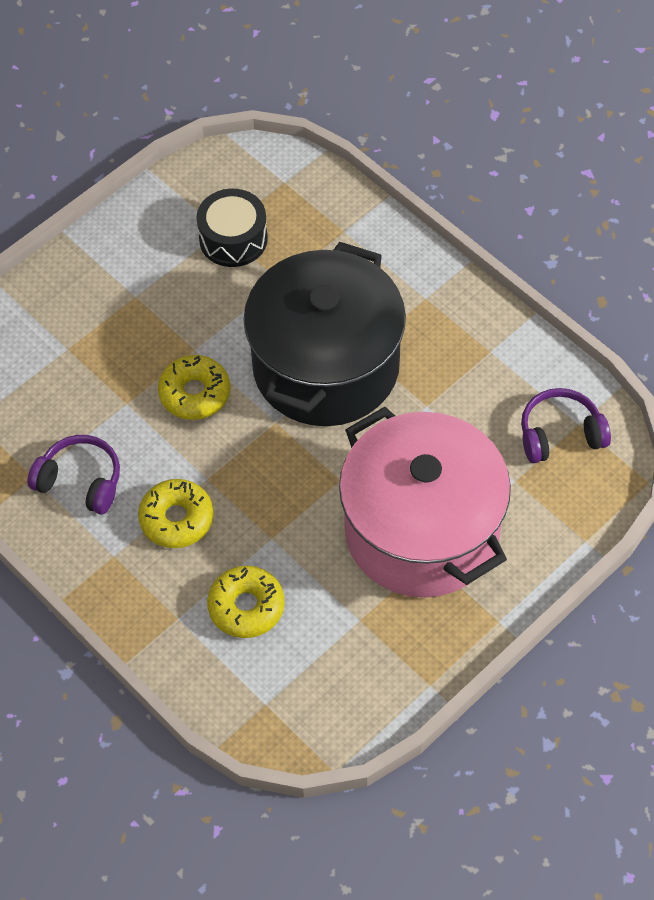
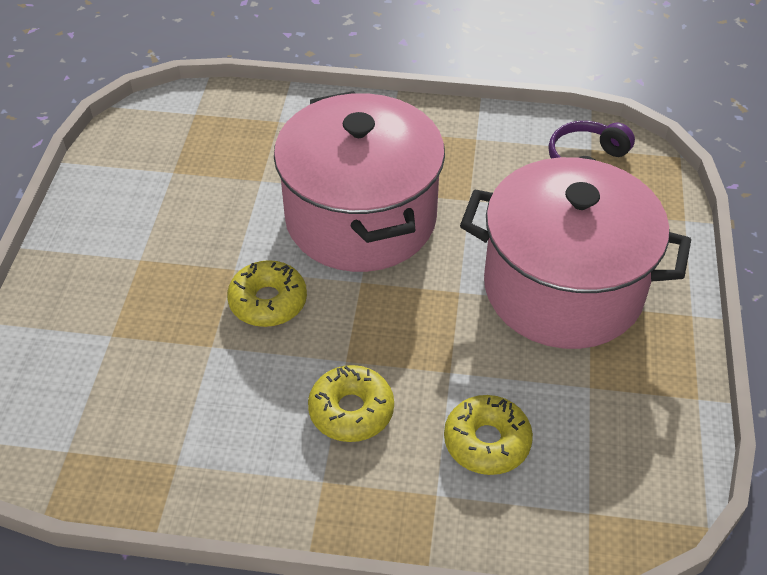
camera: 40 degrees left, 10 degrees down
(80, 481) = (228, 437): purple headphones -> none
(233, 239) = (189, 172): black drum -> none
(326, 366) = (360, 218): black pot -> pink pot

